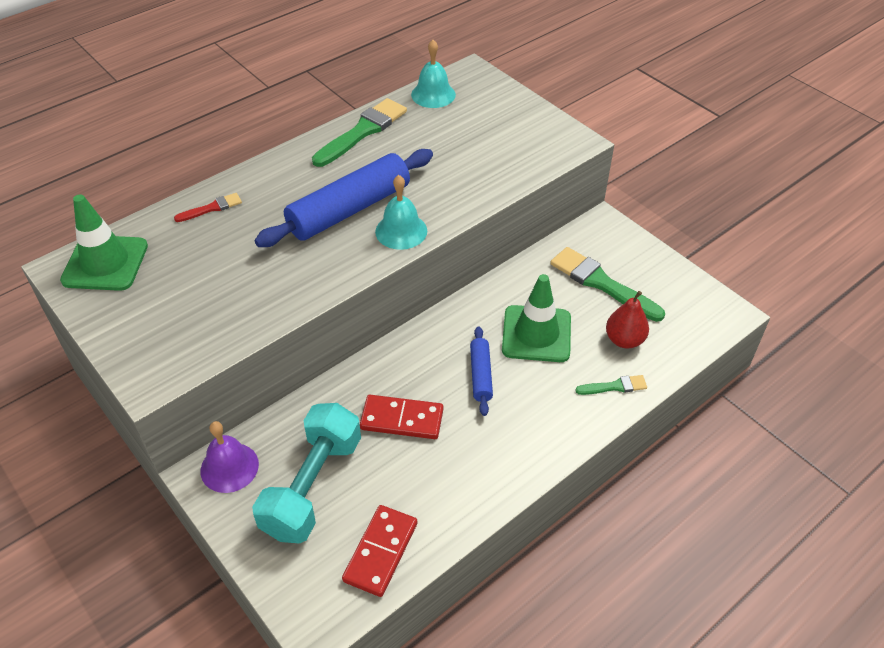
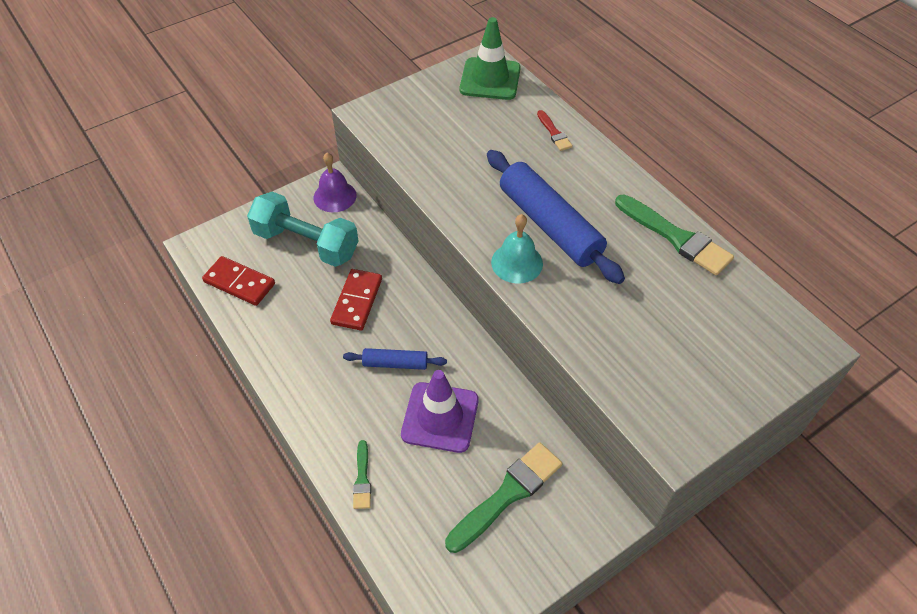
camera: 95 degrees right, 5 degrees up
(433, 94) = (755, 303): turquoise bell -> none
(536, 334) = (440, 417): green traffic cone -> purple traffic cone
(624, 340) = (422, 501): red pear -> none

